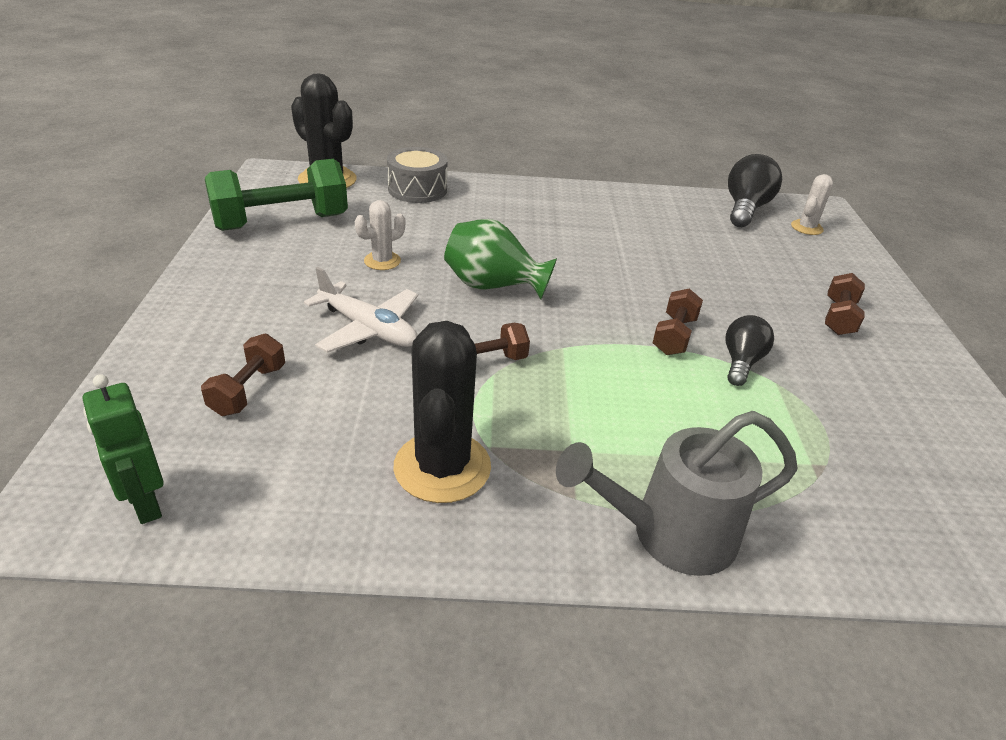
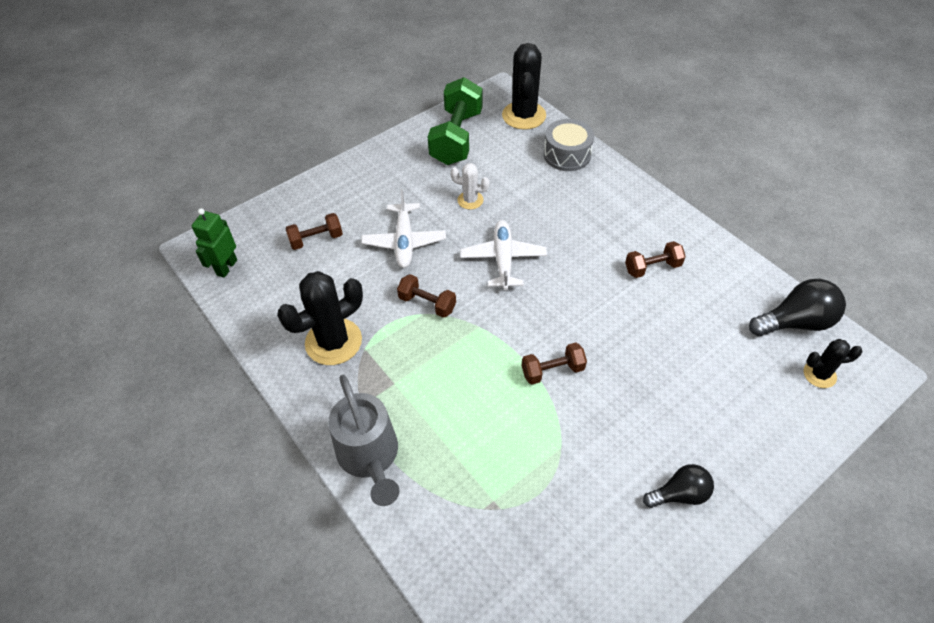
camera: 55 degrees right, 15 degrees up
(281, 222) = (456, 138): green dumbbell -> green dumbbell turned 75 degrees clockwise
(493, 286) = (503, 259): green vase -> white plane
(668, 534) = (370, 458): grey watering can -> grey watering can turned 150 degrees counterclockwise
(741, 362) = (563, 419): black light bulb -> black light bulb (679, 494)
(806, 228) = (819, 374): white cactus -> black cactus
(838, 317) = (691, 451): brown dumbbell -> brown dumbbell (652, 267)

